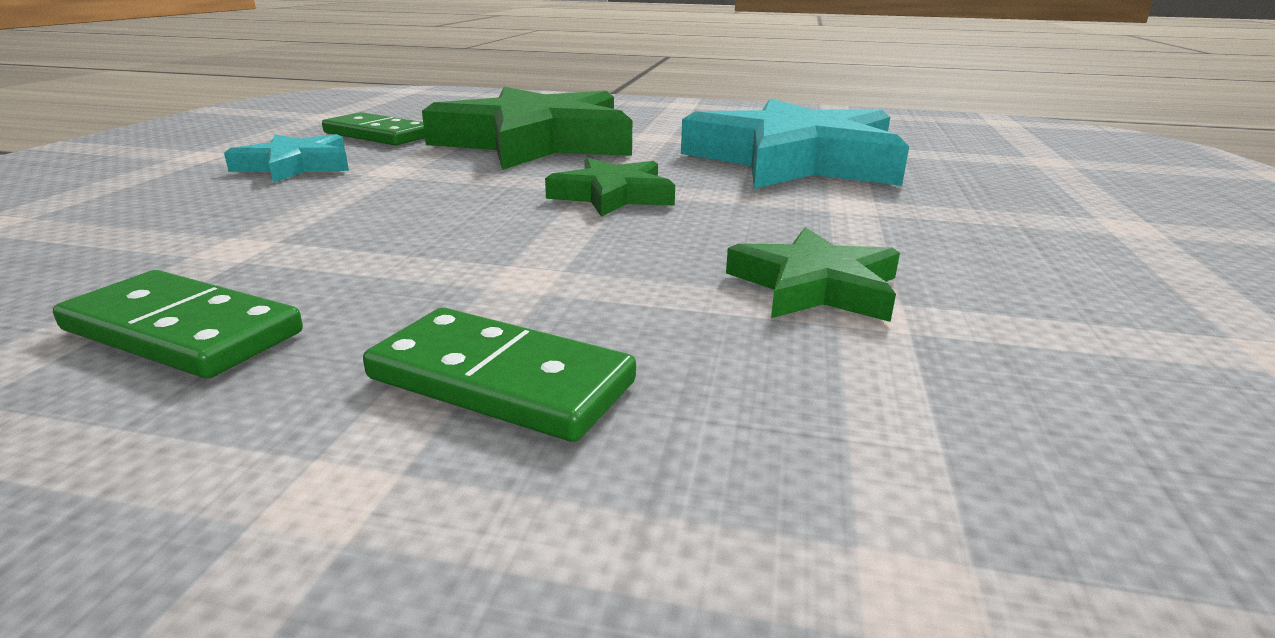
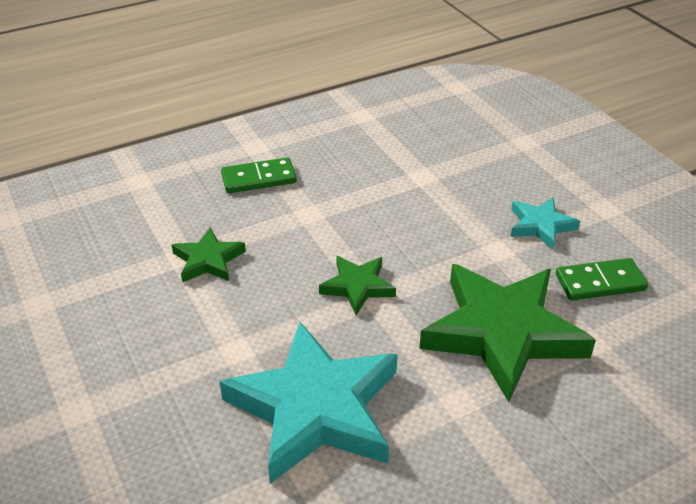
camera: 140 degrees right, 15 degrees up
(182, 331) = (357, 151): green domino -> none

